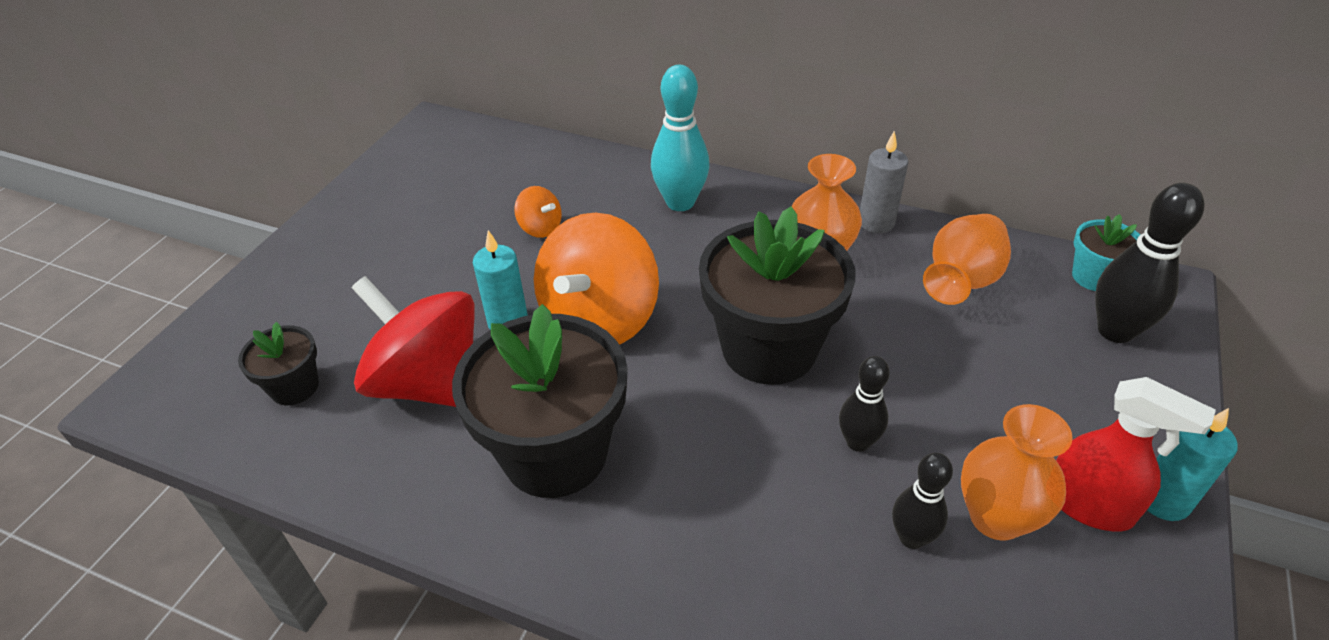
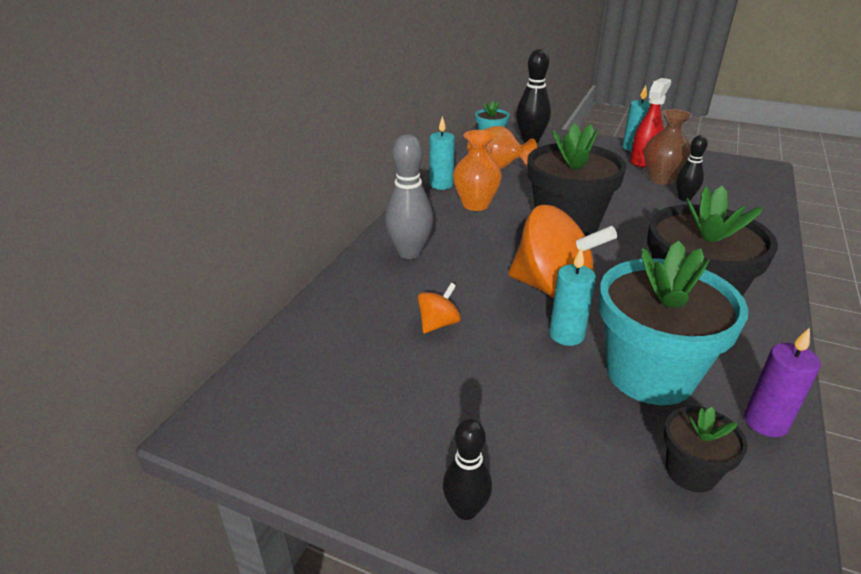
camera: 90 degrees left, 10 degrees down
(332, 468) = (765, 422): none -> purple candle
(429, 383) = (650, 374): red spinning top -> turquoise flower pot
(680, 202) = (409, 253): turquoise bowling pin -> grey bowling pin
(858, 442) = (630, 205): black bowling pin -> black bowling pin (466, 509)
(876, 222) = (441, 184): grey candle -> turquoise candle
(996, 517) = (661, 179): orange vase -> brown vase

